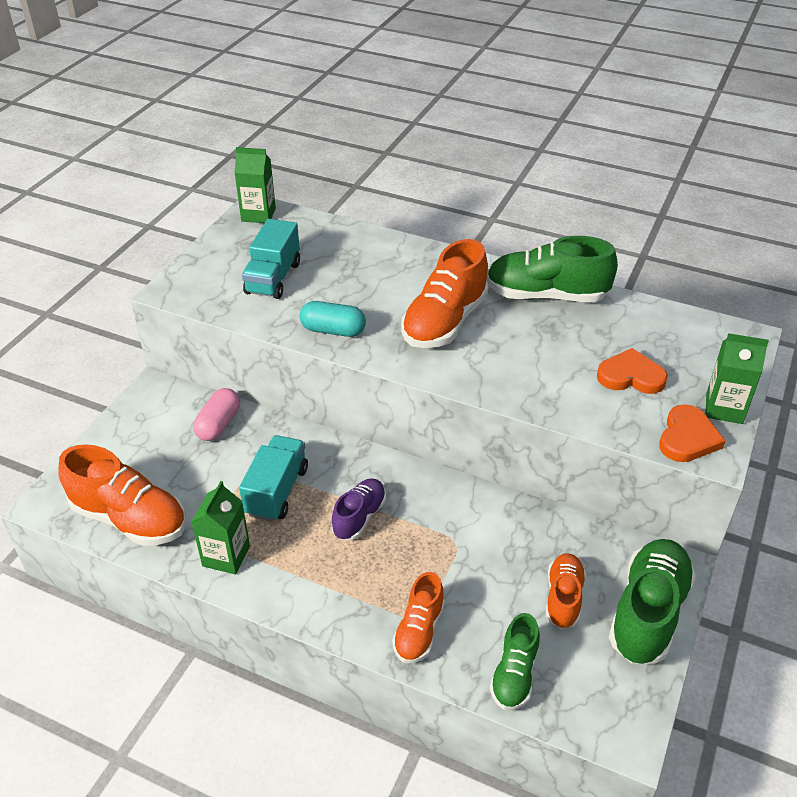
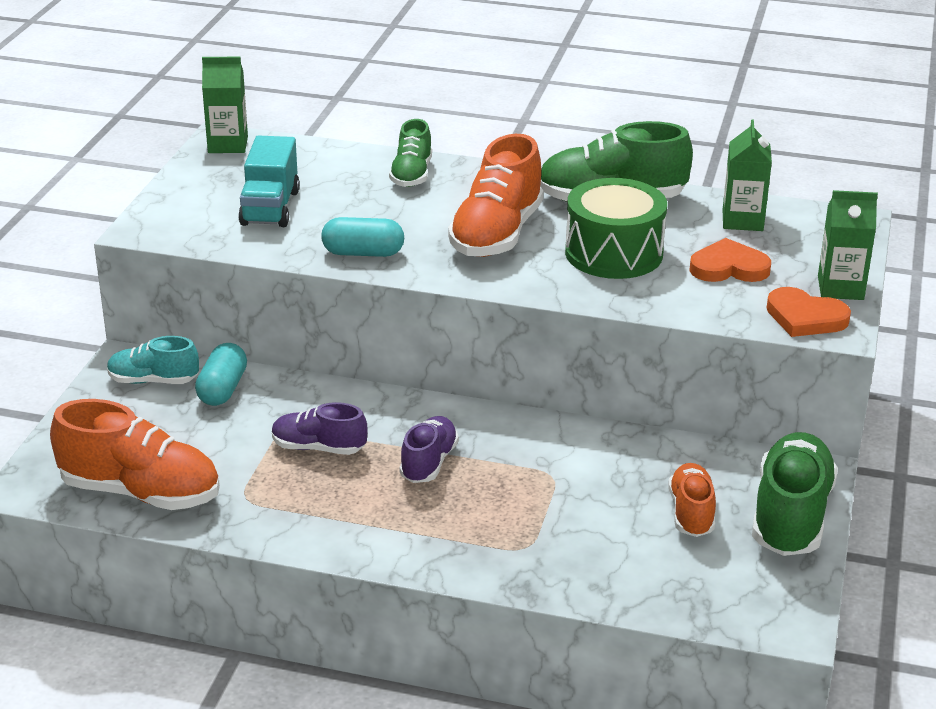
camera: 10 degrees left, 10 degrees down
(169, 410) = (153, 381): none -> turquoise shoe
(219, 424) = (223, 389): pink capsule -> turquoise capsule
(226, 556) = (276, 516): green carton -> green carton (742, 220)
(277, 491) = (318, 448): turquoise truck -> purple shoe
(419, 631) = (531, 560): orange shoe -> none
(514, 674) = (652, 587): green shoe -> green shoe (411, 175)
(536, 351) = (613, 253): none -> green drum
(687, 438) = (805, 317): orange heart -> orange heart turned 105 degrees clockwise

